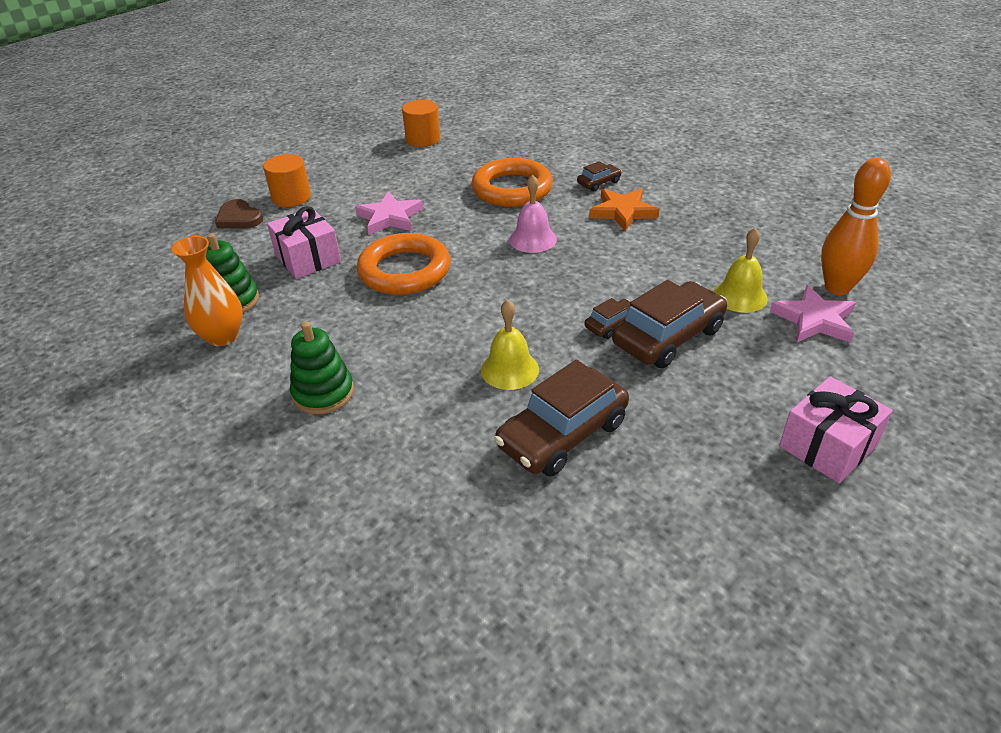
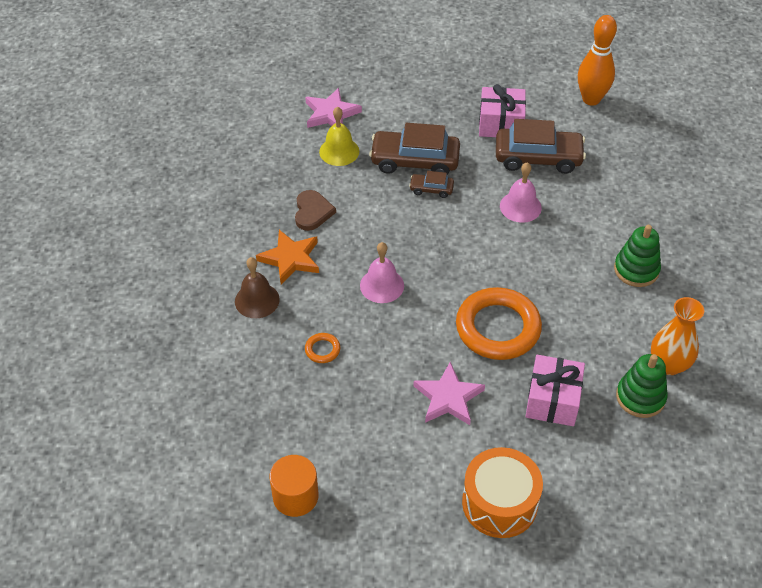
camera: 135 degrees left, 10 degrees up
(239, 218) = (567, 510): brown heart -> brown heart (312, 212)
(291, 197) = (499, 503): orange cylinder -> orange drum
(509, 369) = (520, 206): yellow bell -> pink bell
(512, 189) = (322, 350): orange ring -> orange ring, size x0.41
(599, 183) = (257, 300): brown car -> brown bell
(827, 446) = (434, 73): pink gift -> pink gift (500, 124)
(837, 288) = (285, 117): orange bowling pin -> orange bowling pin (591, 99)

